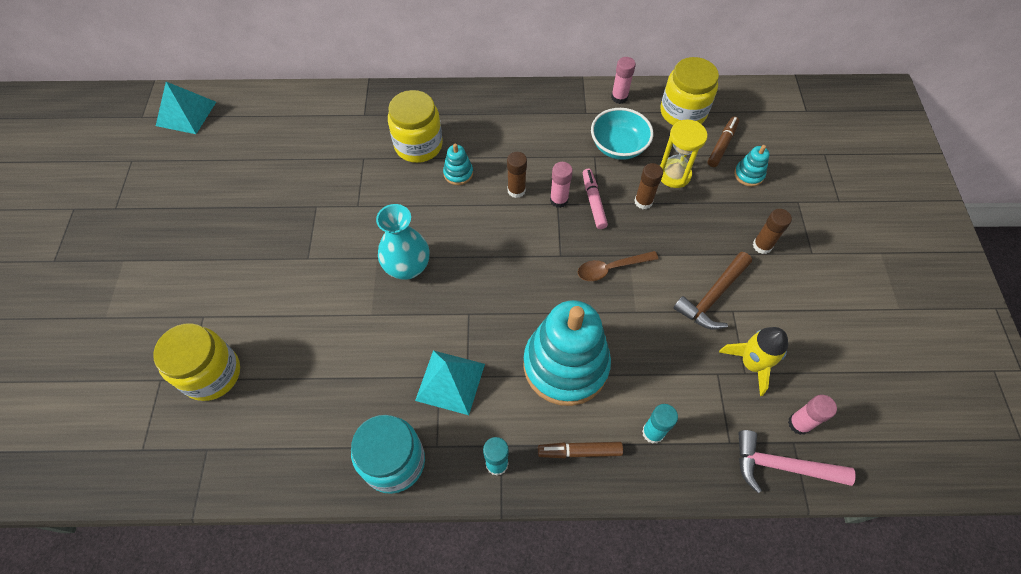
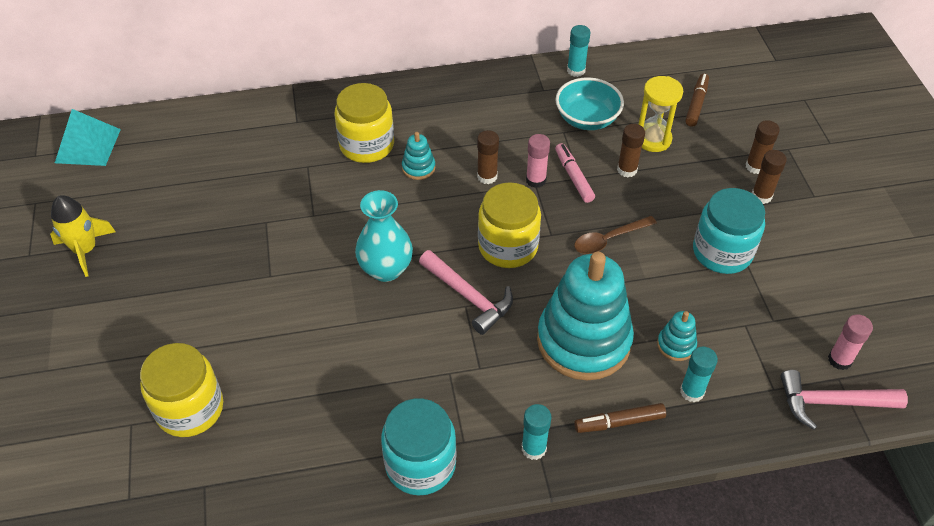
camera: 10 degrees left, 10 degrees down
(450, 382) = (462, 376): turquoise pyramid -> none
(473, 305) = (468, 297): none -> pink hammer
(619, 97) = (576, 70): pink glue stick -> turquoise glue stick
(683, 112) = (647, 77): yellow jar -> yellow jar (508, 246)
(712, 297) = (722, 252): brown hammer -> turquoise jar
(749, 174) = (731, 129): turquoise stacking toy -> turquoise stacking toy (676, 345)
(751, 363) = (778, 310): yellow rocket -> yellow rocket (85, 250)
(763, 215) = (755, 166): none -> brown glue stick

